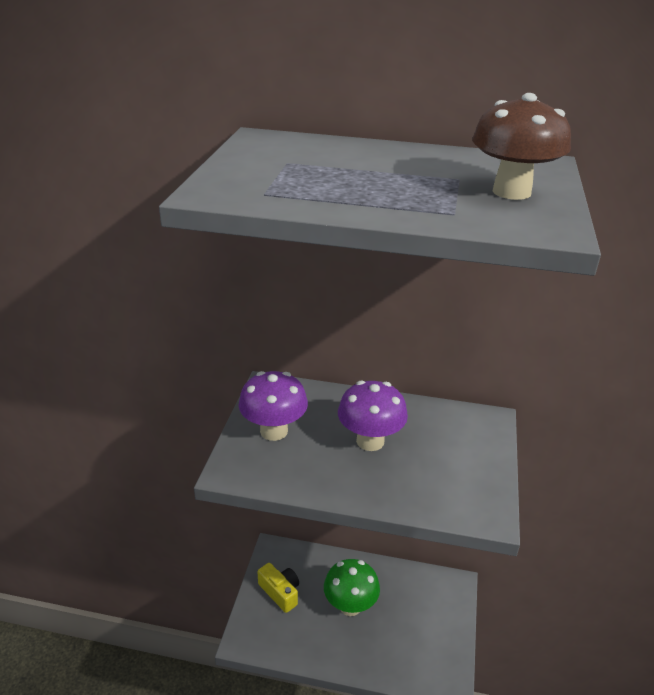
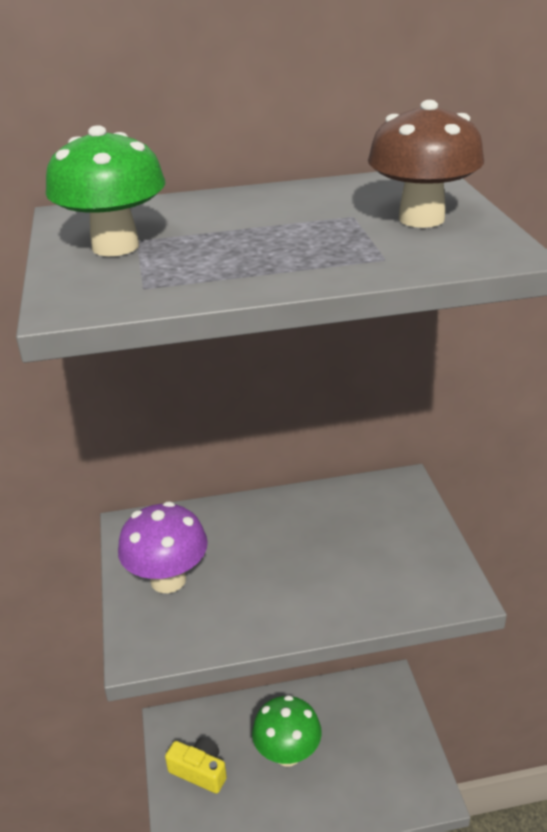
camera: 20 degrees left, 0 degrees up
(269, 163) = (115, 246): none -> green mushroom
(370, 441) = (288, 553): purple mushroom -> none

